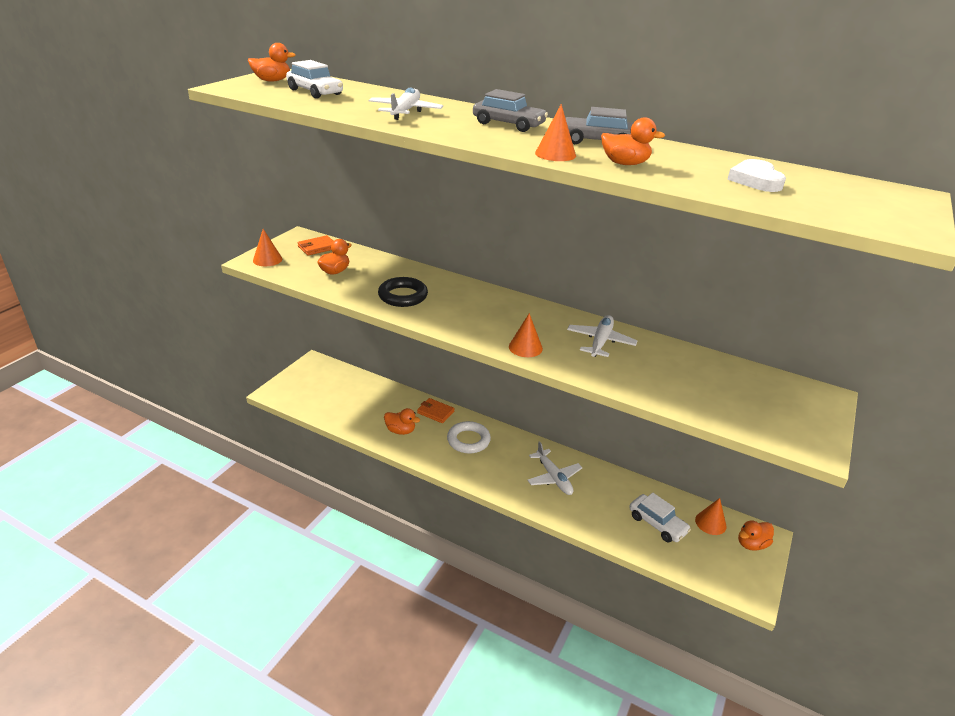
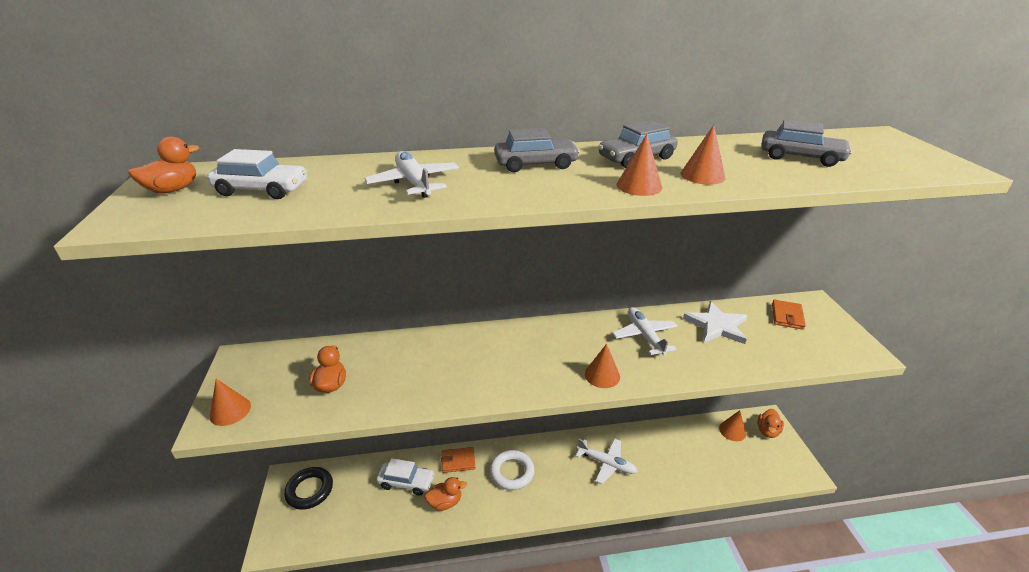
camera: 35 degrees left, 0 degrees up
(317, 247) = (277, 363): orange wallet -> orange wallet (787, 316)
(403, 296) = (435, 378): black ring -> black ring (309, 490)
(625, 164) = (702, 175): orange duck -> orange cone
(657, 524) = (706, 455): white car -> white car (406, 482)
(682, 364) = (717, 326): none -> white star
(755, 180) = (800, 157): white heart -> grey car

